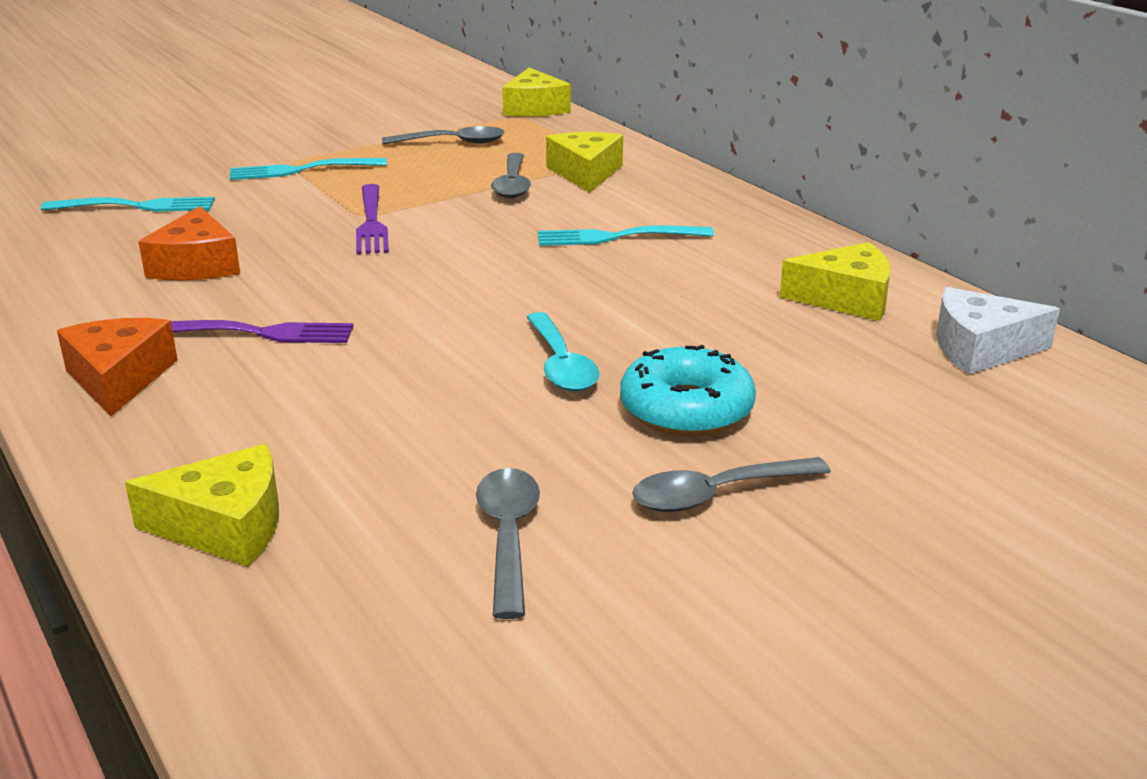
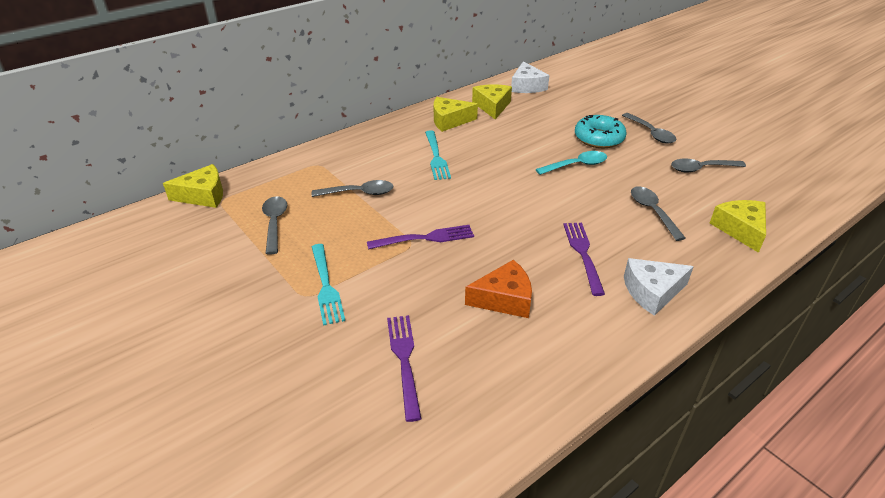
camera: 95 degrees left, 10 degrees up
(119, 379) = (652, 292): orange cheese -> white cheese
(136, 206) = (404, 360): turquoise fork -> purple fork
(349, 424) = (652, 212): none -> grey spoon
(585, 173) = (341, 170): yellow cheese -> yellow cheese (449, 121)

